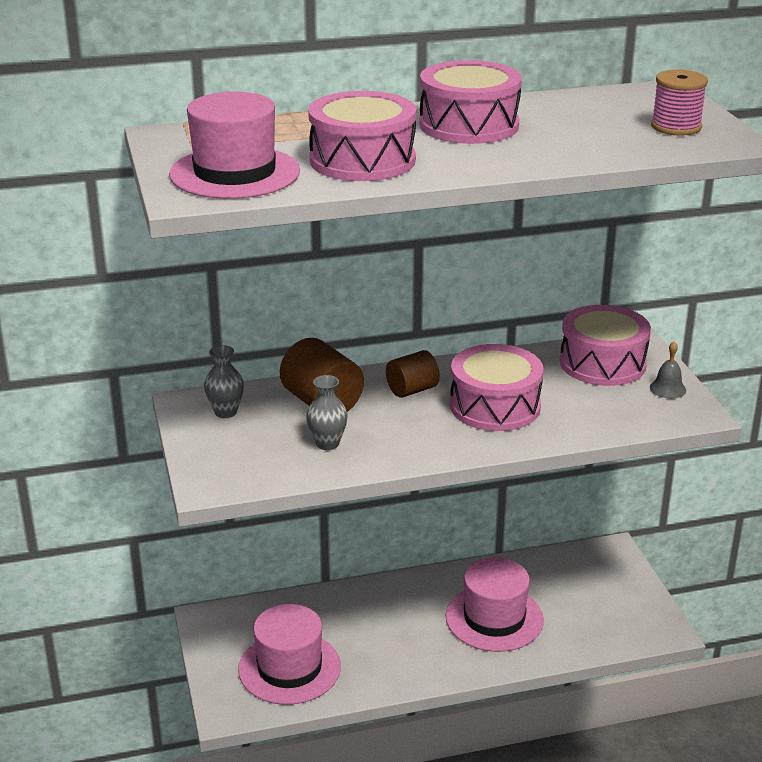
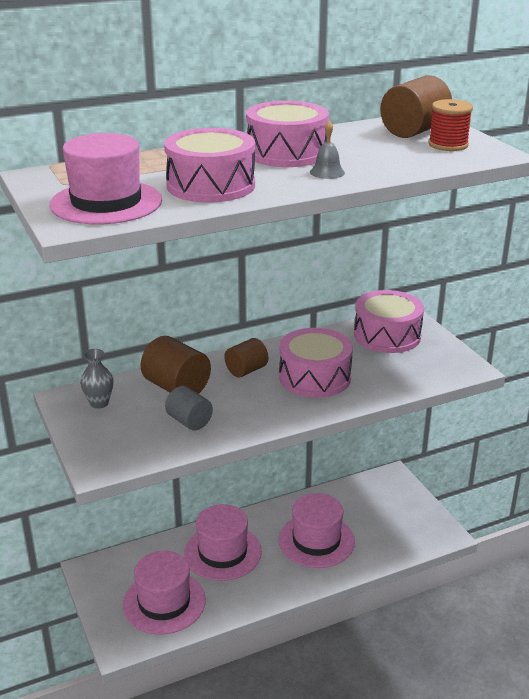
camera: 10 degrees left, 0 degrees up
(327, 444) = (189, 421): grey vase -> grey cylinder
(373, 619) = (222, 552): none -> pink hat
(641, 106) = (414, 131): none -> brown cylinder
(667, 388) = (441, 351): grey bell -> grey bell (327, 172)
(676, 127) = (448, 145): pink spool -> red spool

